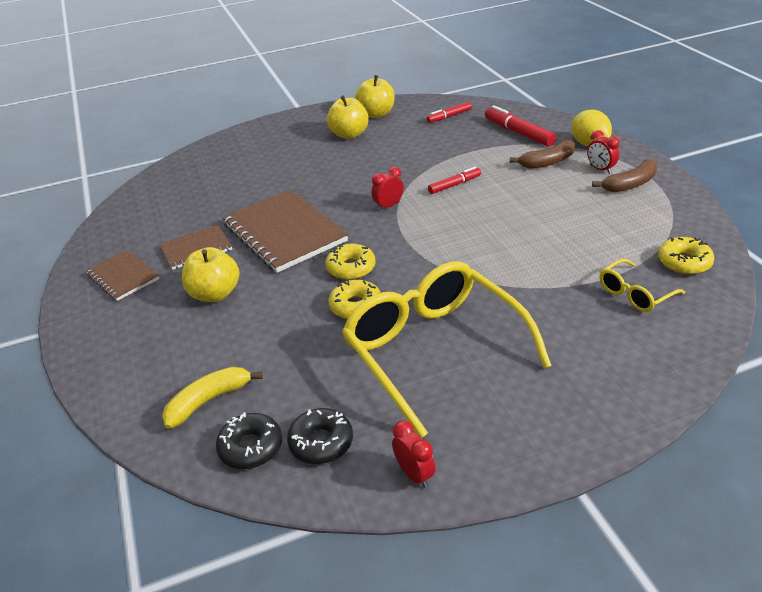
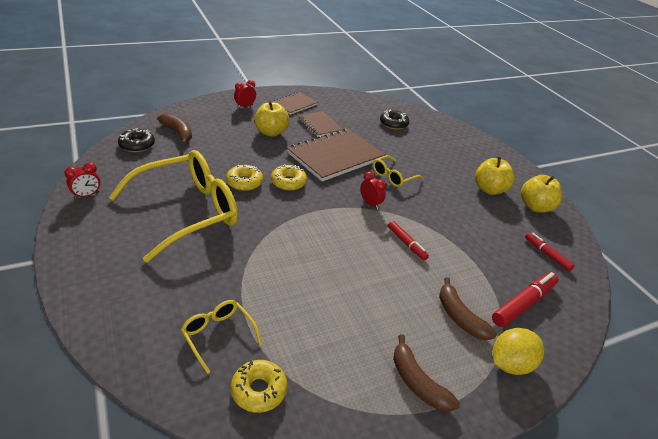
camera: 80 degrees right, 0 degrees up
(208, 401) = (178, 133): yellow banana -> brown banana
(321, 442) = (128, 166): black donut -> black donut (393, 124)
(330, 191) = (393, 177): none -> yellow glasses
(600, 169) = (449, 361): red clock -> red clock (245, 106)

